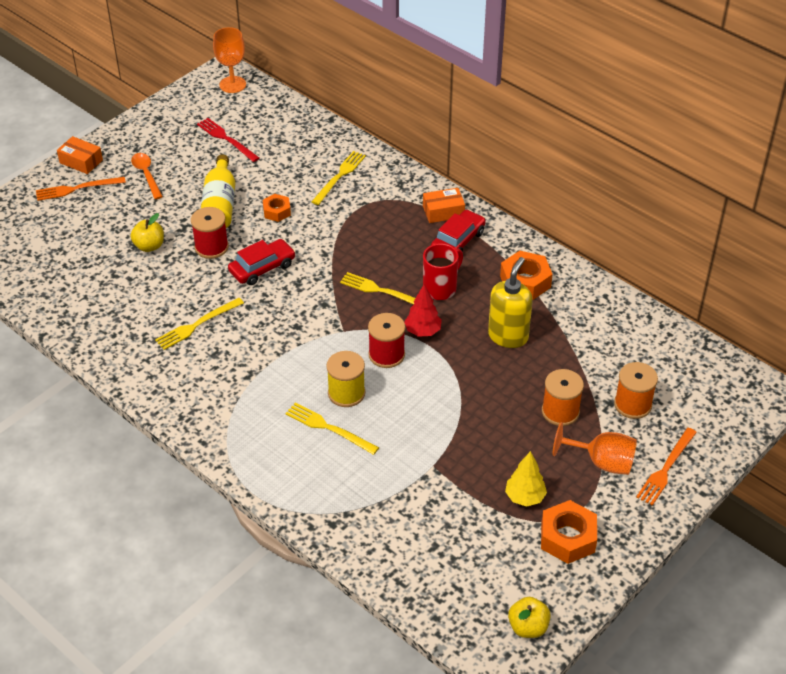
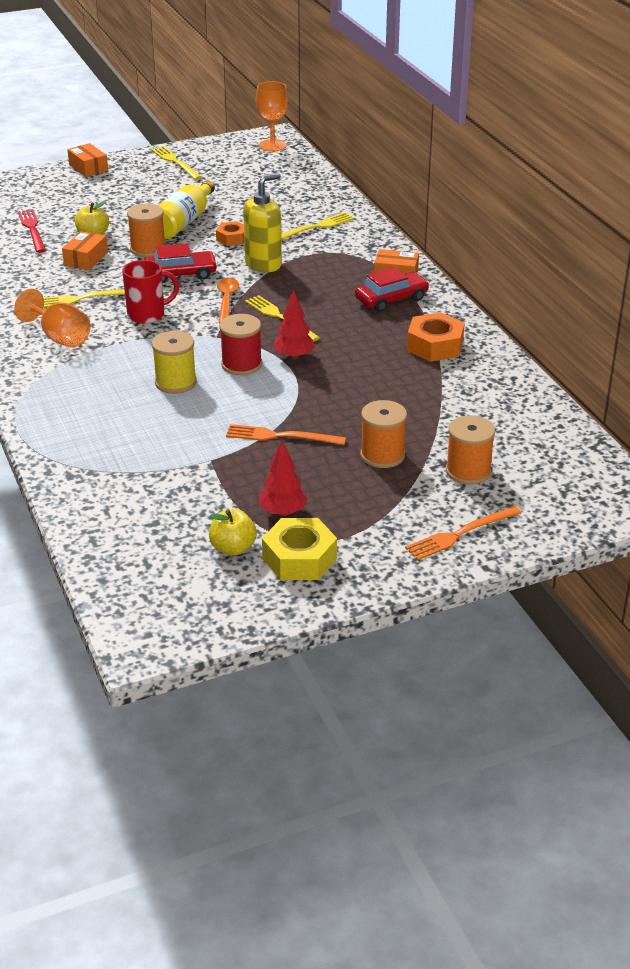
camera: 25 degrees right, 10 degrees down
(77, 189) = (67, 184): orange fork -> orange fork (281, 436)
(146, 174) = (137, 188): orange spoon -> orange spoon (227, 300)
(164, 276) = (86, 259): none -> orange box
(211, 247) = (148, 249): red spool -> orange spool
(226, 139) = (232, 180): red fork -> red fork (32, 229)
(328, 428) = (134, 403): yellow fork -> yellow fork (175, 162)
(440, 288) = (341, 330): red mug -> red mug (148, 315)
(508, 336) = (379, 382): yellow soap dispenser -> yellow soap dispenser (263, 264)
(524, 497) = (282, 512): yellow tree -> red tree
(528, 627) = (190, 618): yellow apple -> yellow apple (233, 548)
(567, 537) = (299, 558): orange nut -> yellow nut
(602, 462) = (392, 508): orange goblet -> orange goblet (60, 337)

